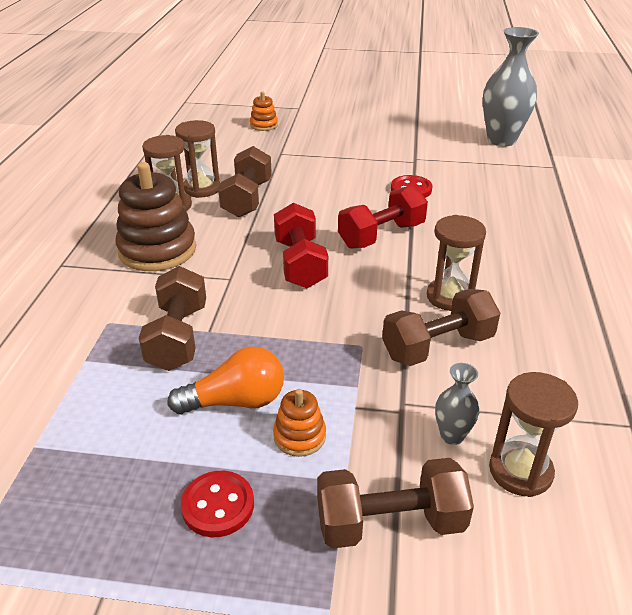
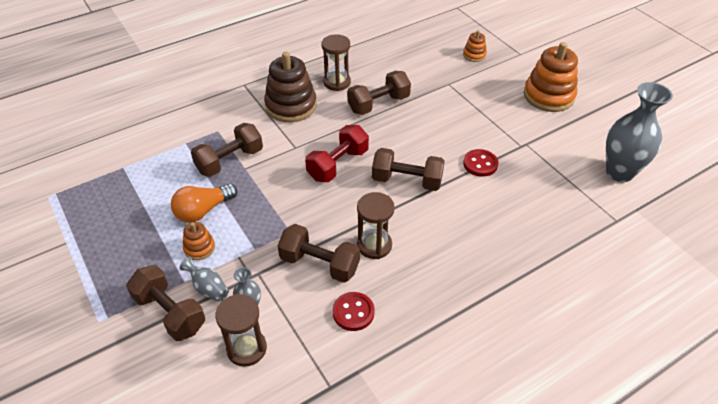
camera: 50 degrees right, 10 degrees up
(201, 188) = (367, 81): brown hourglass -> none
(218, 505) = (135, 246): red button -> red button (353, 312)
(236, 401) = (203, 211): orange light bulb -> orange light bulb turned 105 degrees clockwise
(371, 122) = (548, 96): none -> orange stacking toy
(381, 235) = (407, 181): red dumbbell -> brown dumbbell
(382, 461) = (208, 288): none -> grey vase

